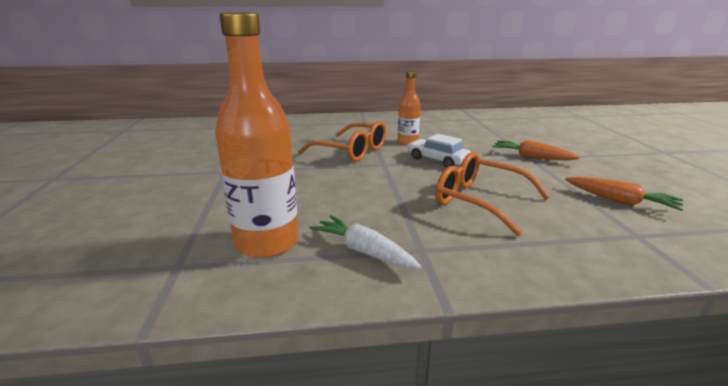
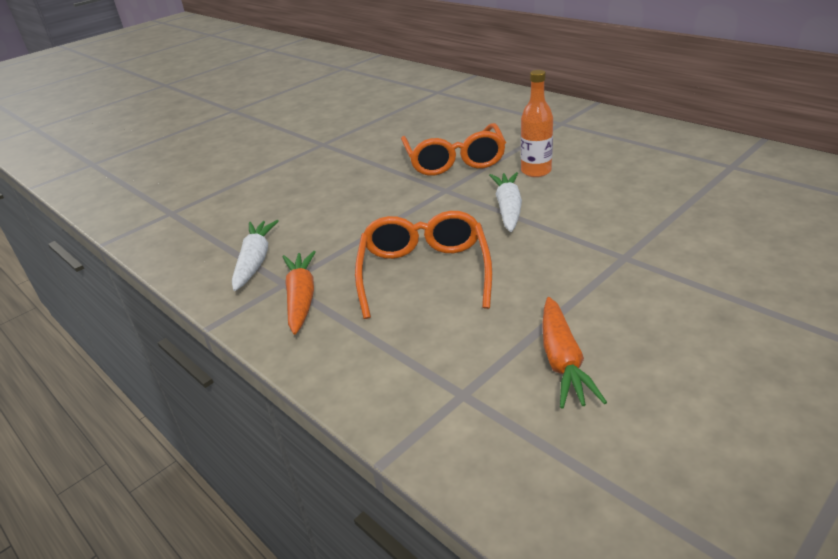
camera: 55 degrees right, 10 degrees up
(267, 243) = (228, 222): orange bottle -> none
(438, 160) = (508, 208): white car -> white carrot
(531, 157) = (629, 256): orange carrot -> orange carrot (301, 298)

